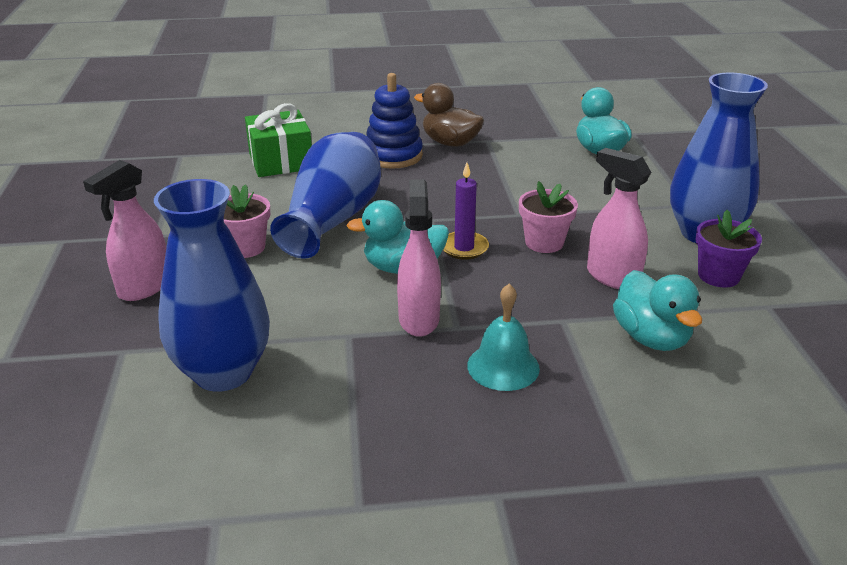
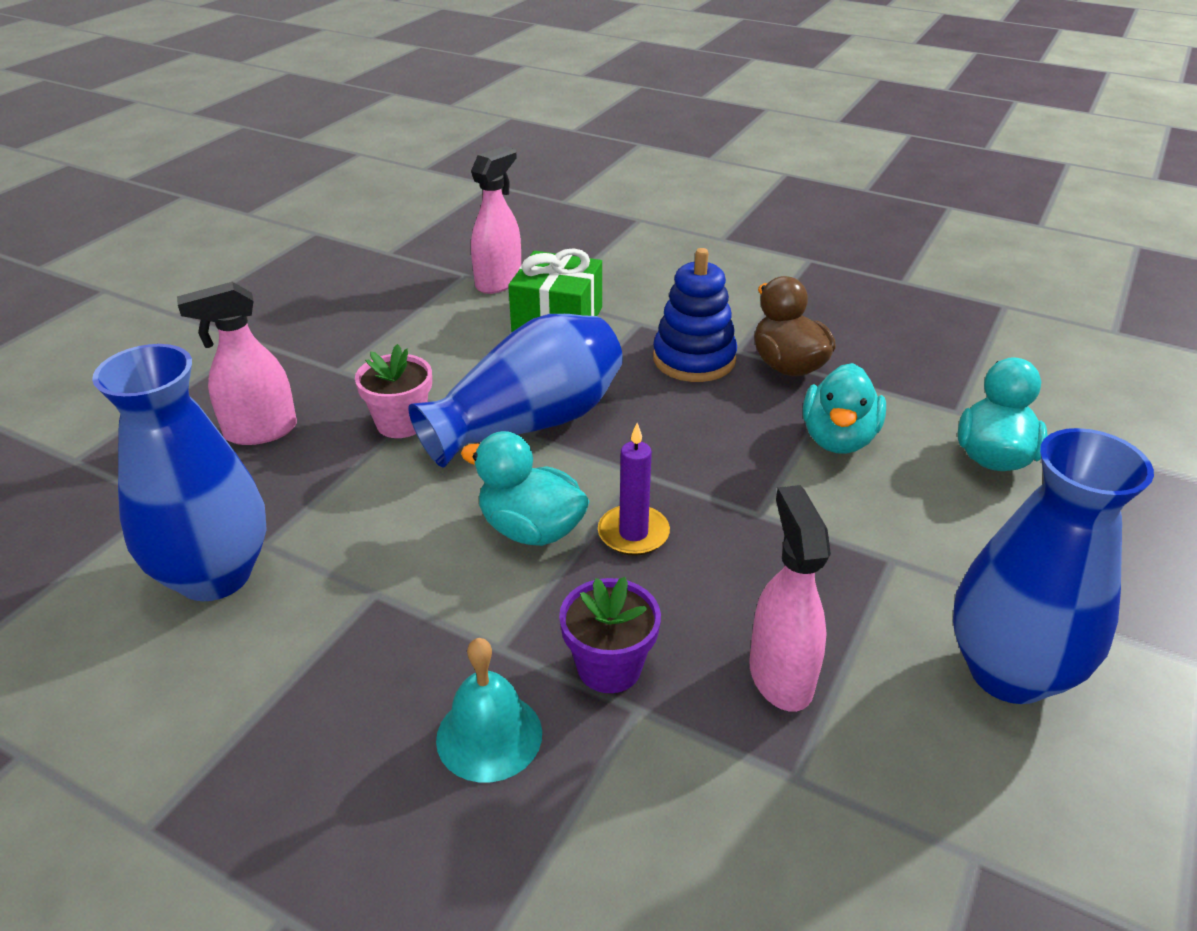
camera: 35 degrees right, 5 degrees up
(419, 319) = (470, 611): pink spray bottle -> pink spray bottle (499, 282)
(544, 243) = (745, 574): pink flower pot -> none
(651, 337) = (727, 805): turquoise duck -> turquoise duck (838, 439)
(718, 276) = (950, 758): purple flower pot -> purple flower pot (609, 667)

